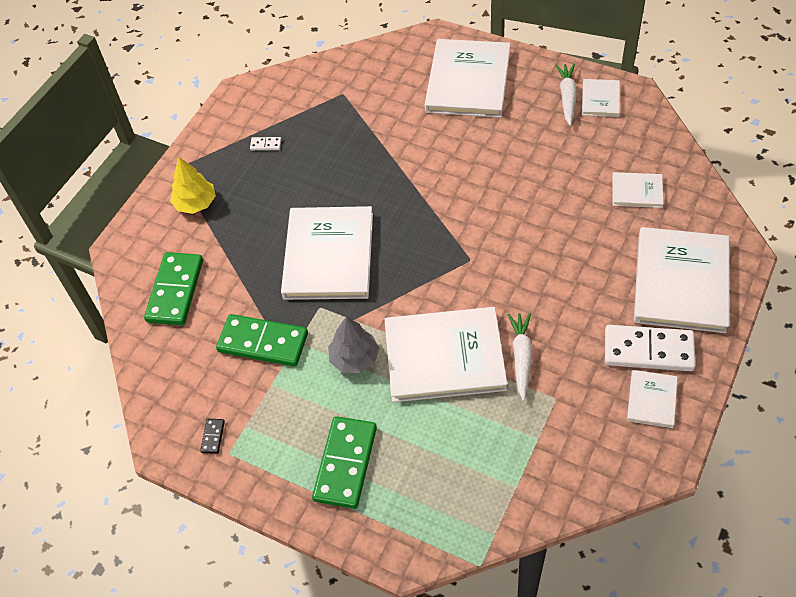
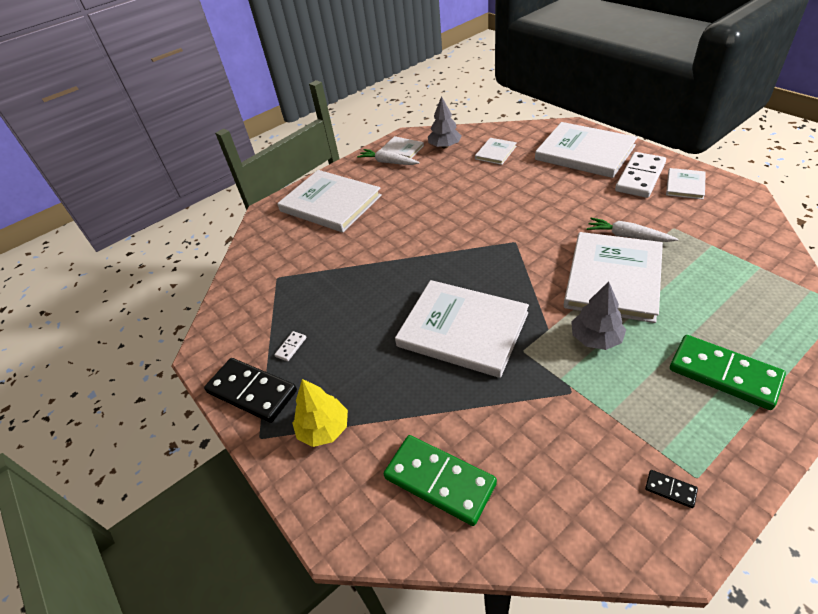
camera: 65 degrees left, 10 degrees down
(214, 143) = (252, 391): none -> black domino
(263, 343) = (550, 409): green domino -> none
(627, 137) = (444, 146): none -> grey tree
(651, 400) = (685, 185): white book -> white book turned 75 degrees clockwise

